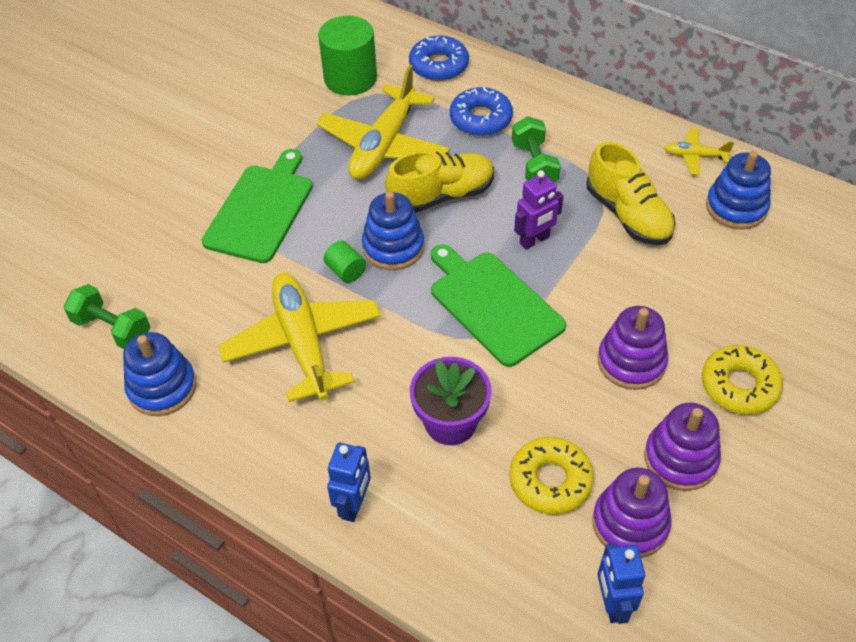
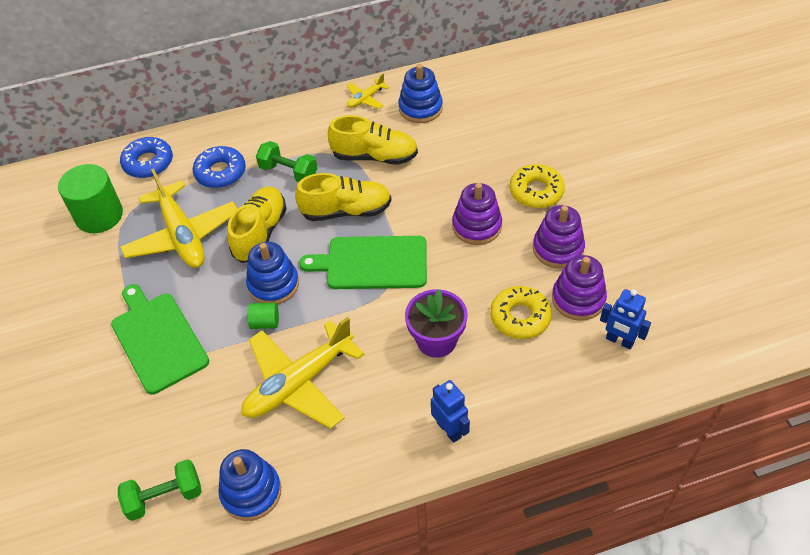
camera: 50 degrees left, 0 degrees up
(303, 343) = (299, 383): yellow plane -> yellow plane turned 60 degrees counterclockwise
(534, 240) = (346, 211): purple robot -> yellow shoe

